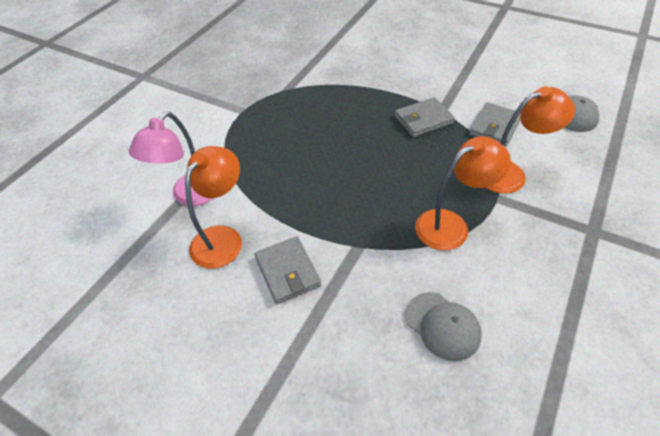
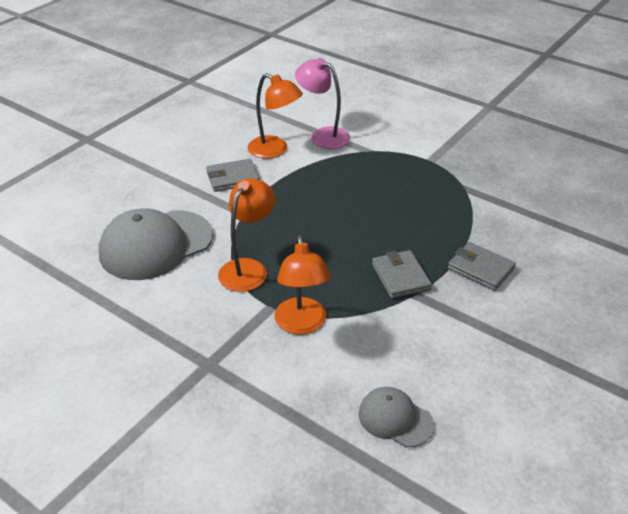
camera: 95 degrees right, 10 degrees down
(442, 326) = (156, 245): grey cap -> grey cap, size x1.89
(451, 225) = (248, 268): orange lamp -> orange lamp turned 135 degrees counterclockwise
(494, 127) = (380, 332): grey wallet -> grey wallet (480, 269)

